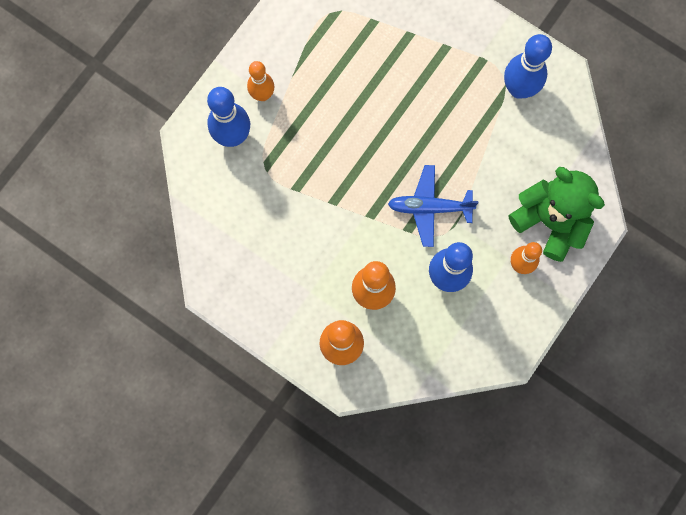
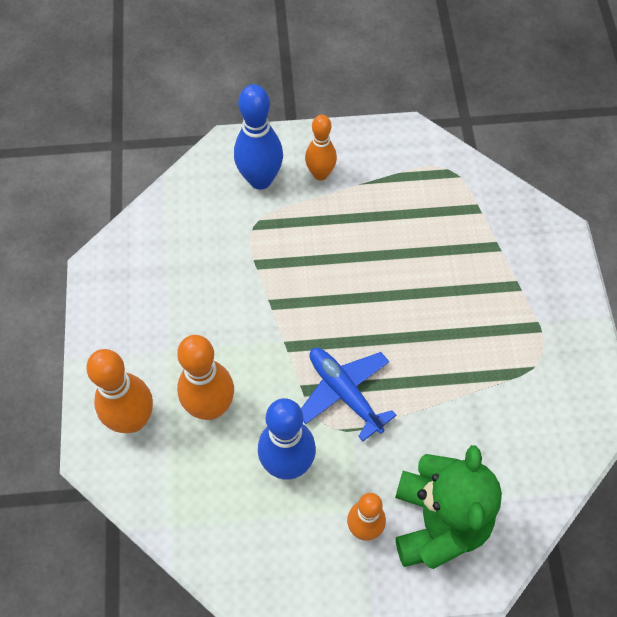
camera: 50 degrees right, 15 degrees down
(519, 89) = (543, 382): blue bowling pin -> none

